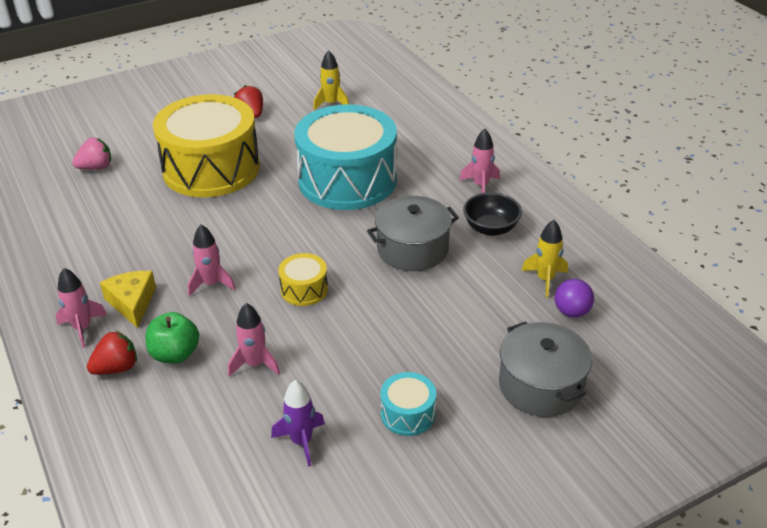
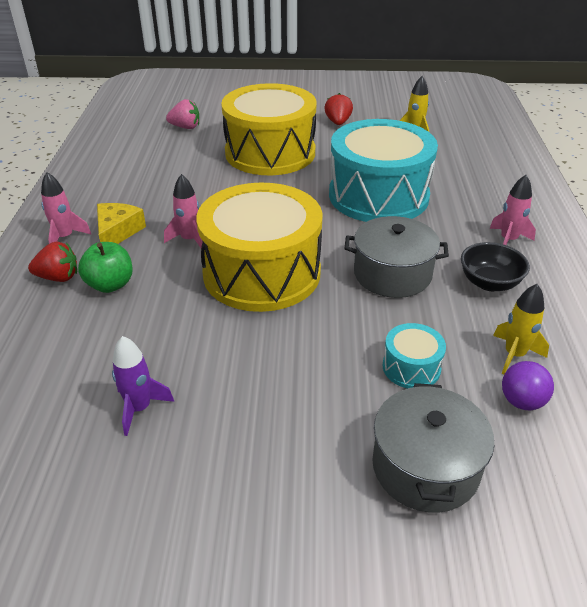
camera: 30 degrees right, 0 degrees up
(255, 364) = (164, 319): pink rocket -> none
(304, 289) = (261, 273): yellow drum -> yellow drum, size x2.40
(408, 414) = (259, 429): turquoise drum -> turquoise drum (411, 367)

